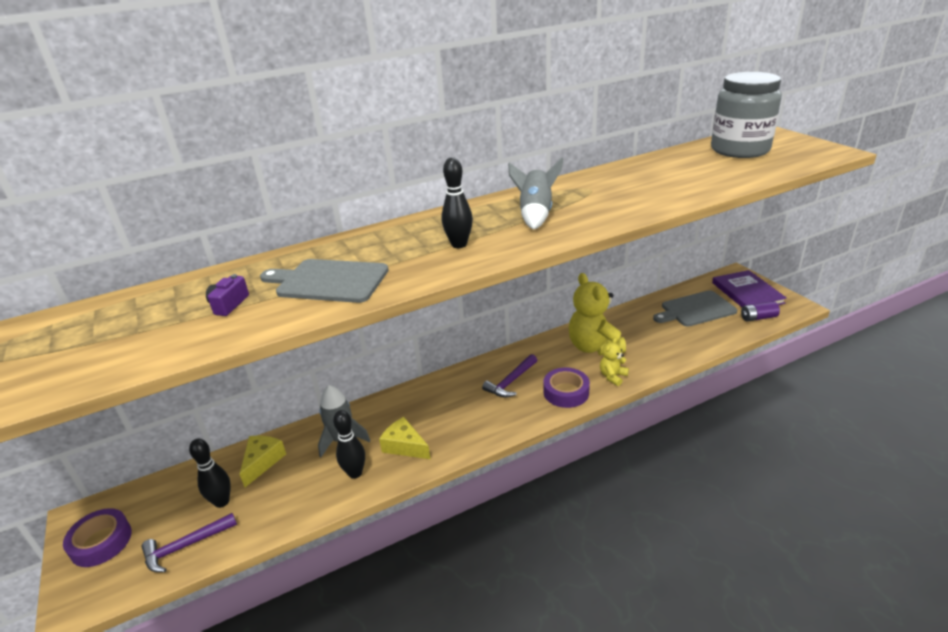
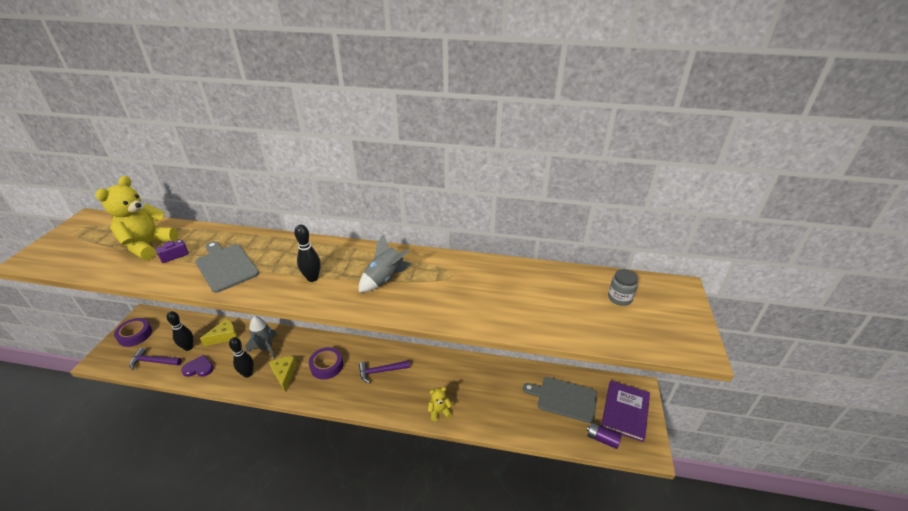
camera: 35 degrees right, 5 degrees up
(274, 509) = (199, 368): none -> purple heart
(566, 392) = (399, 402): purple tape -> purple tape (327, 366)
(594, 347) = (457, 381): yellow teddy bear -> yellow teddy bear (148, 246)
(739, 150) = (619, 298): grey jar -> grey jar, size x0.45

